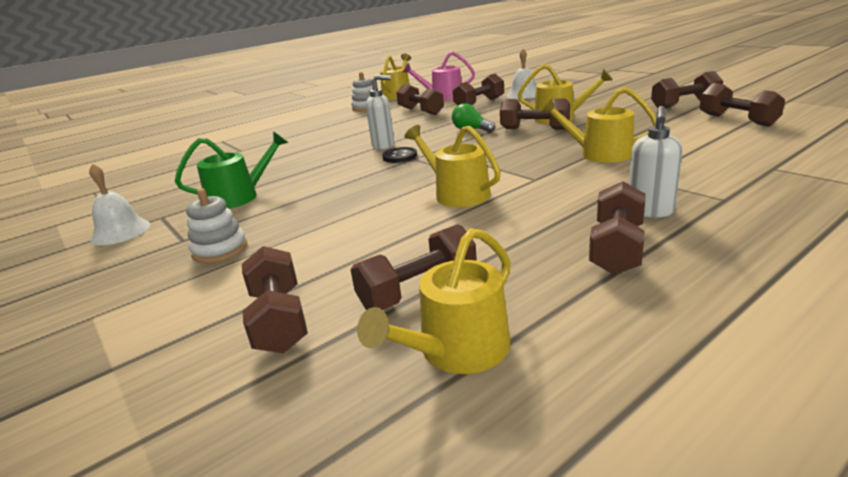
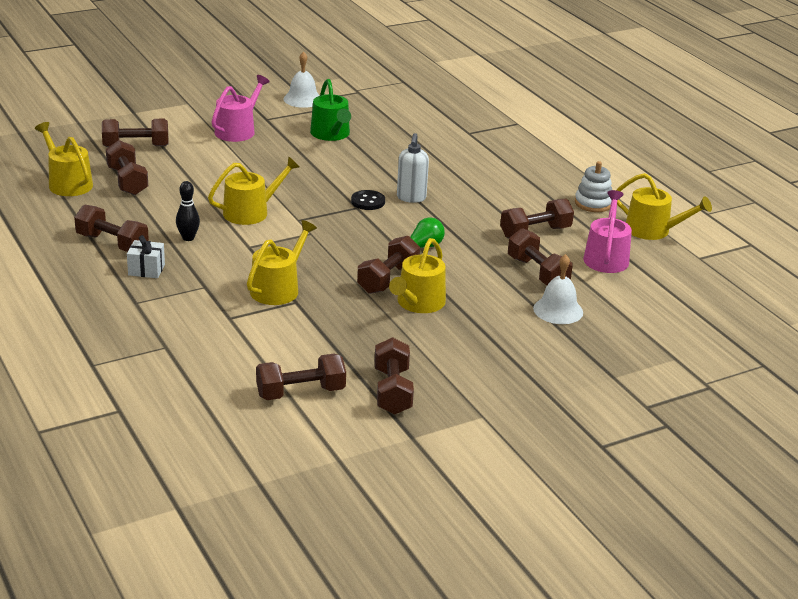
camera: 95 degrees right, 5 degrees up
(220, 250) = (238, 130): white stacking toy -> pink watering can
(549, 209) = (188, 238): none -> black bowling pin
(650, 211) = (146, 270): white soap dispenser -> white gift

